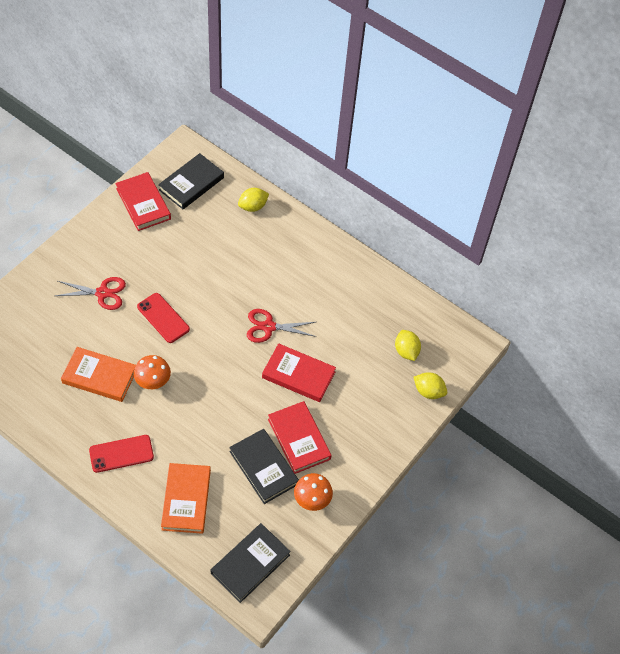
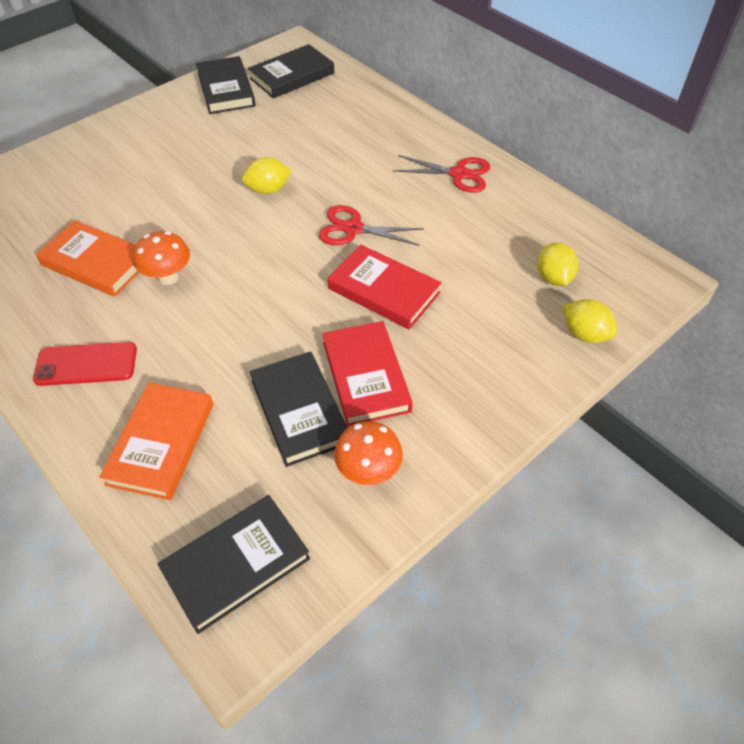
camera: 15 degrees right, 5 degrees down
(102, 293) = (139, 171): red scissors -> red scissors (458, 174)
(143, 204) = (226, 89): red book -> black book
(163, 318) = (209, 205): red phone -> none
(253, 206) = (364, 102): yellow lemon -> yellow lemon (268, 190)

